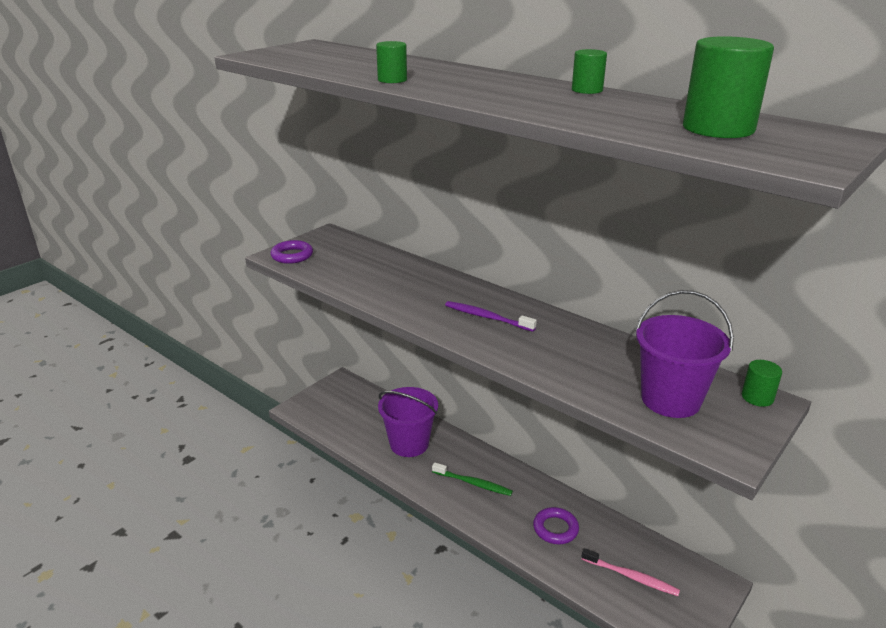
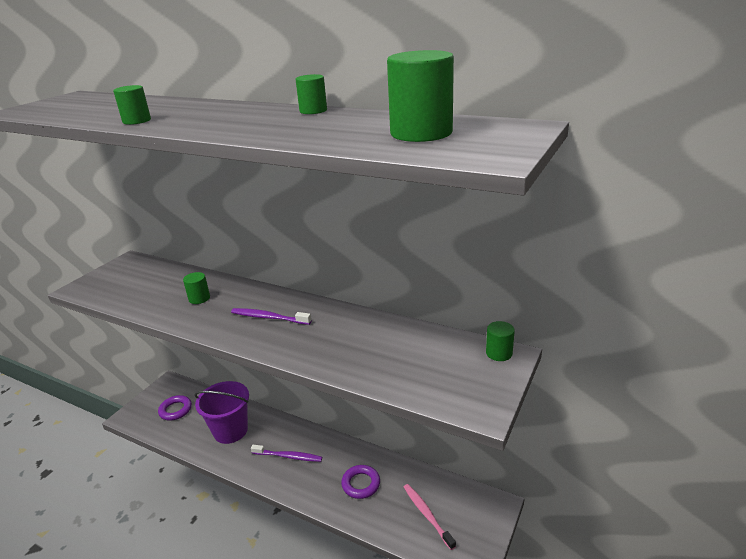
camera: 10 degrees left, 0 degrees up
(292, 256) = (92, 286): purple ring -> purple ring (175, 410)
(408, 285) = (199, 298): none -> green cylinder
(473, 483) = (288, 456): green toothbrush -> purple toothbrush
(631, 577) = (427, 515): pink toothbrush -> pink toothbrush turned 135 degrees counterclockwise
(670, 399) = (428, 368): purple bucket -> none

